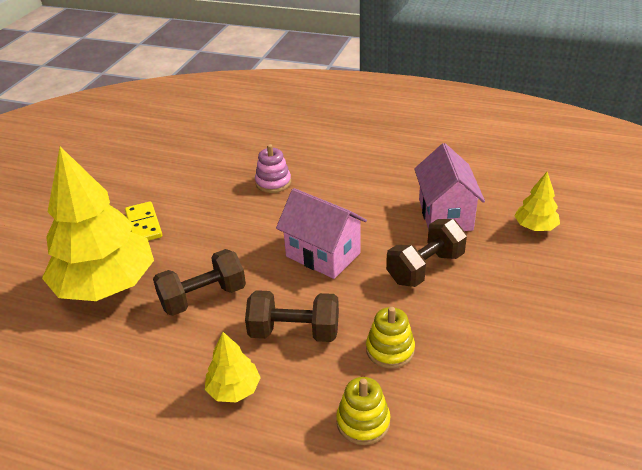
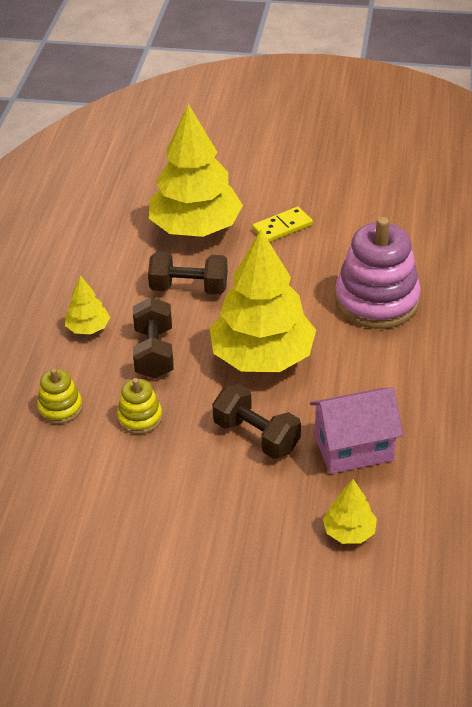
camera: 80 degrees right, 5 degrees up
(203, 297) = (189, 288): brown dumbbell -> brown dumbbell turned 45 degrees counterclockwise
(273, 182) = (376, 301): pink stacking toy -> pink stacking toy, size x2.06
(323, 255) = (262, 357): pink house -> yellow tree

